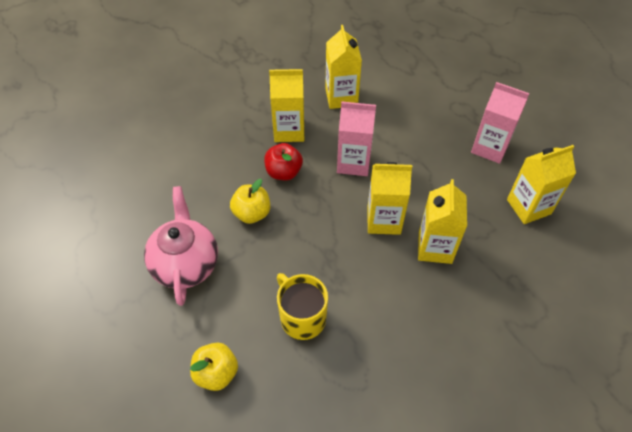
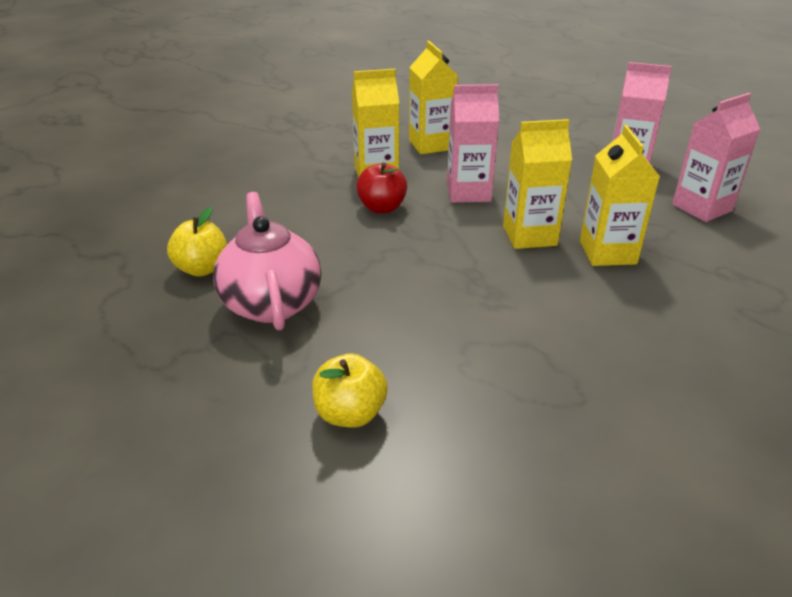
camera: 10 degrees left, 20 degrees down
(252, 213) = (351, 246): yellow apple -> yellow apple (202, 269)
(302, 318) = (459, 338): yellow mug -> none
(528, 207) = (702, 208): yellow carton -> pink carton

